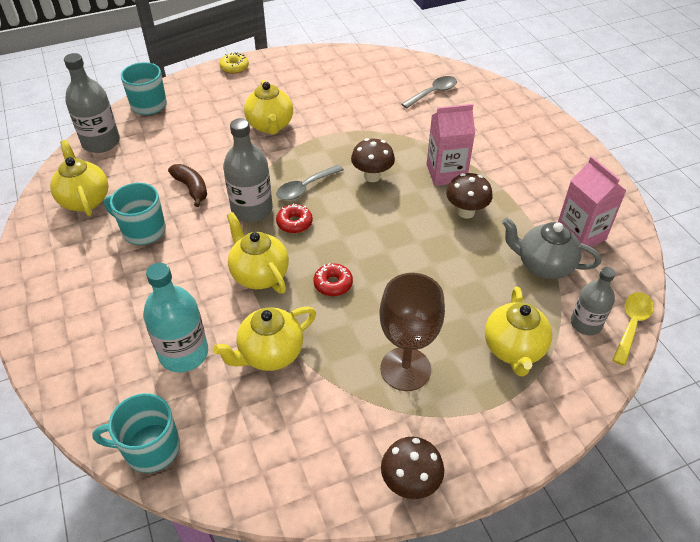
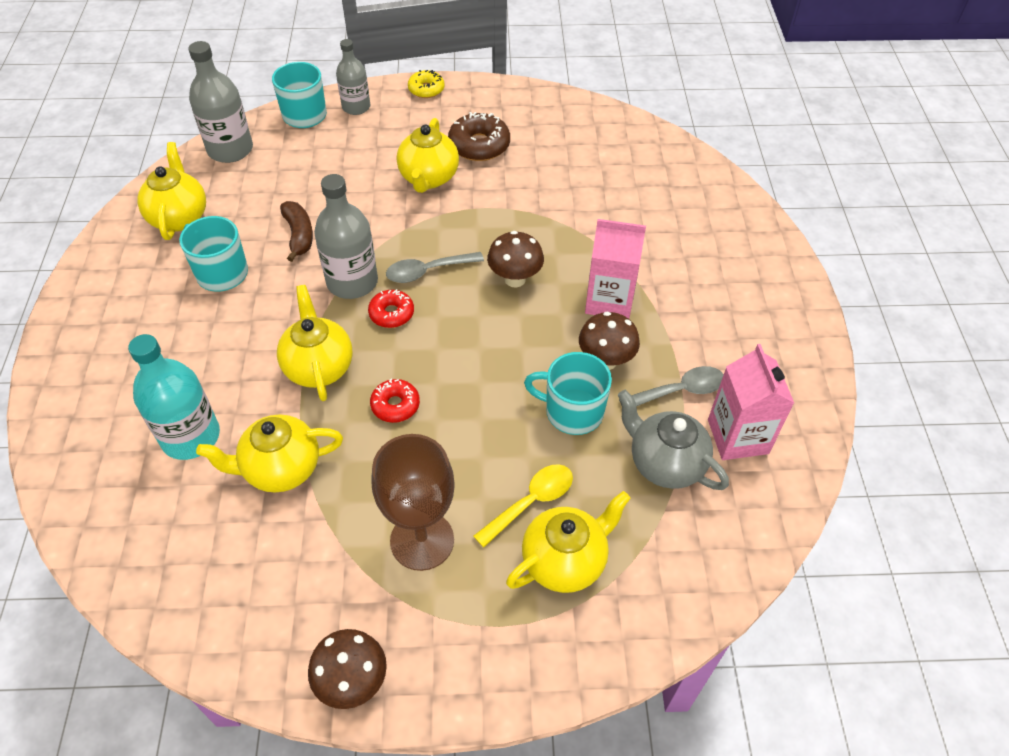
camera: 20 degrees right, 5 degrees up
(150, 448) = (103, 535): turquoise mug -> turquoise mug (572, 411)
(295, 95) = (479, 145): none -> brown donut
(433, 93) = (653, 185): grey spoon -> grey spoon (679, 391)
(513, 349) = (565, 561): yellow teapot -> yellow teapot turned 150 degrees counterclockwise
(585, 324) = (675, 559): grey bottle -> grey bottle (356, 107)
(631, 325) = (735, 581): yellow spoon -> yellow spoon (531, 502)

